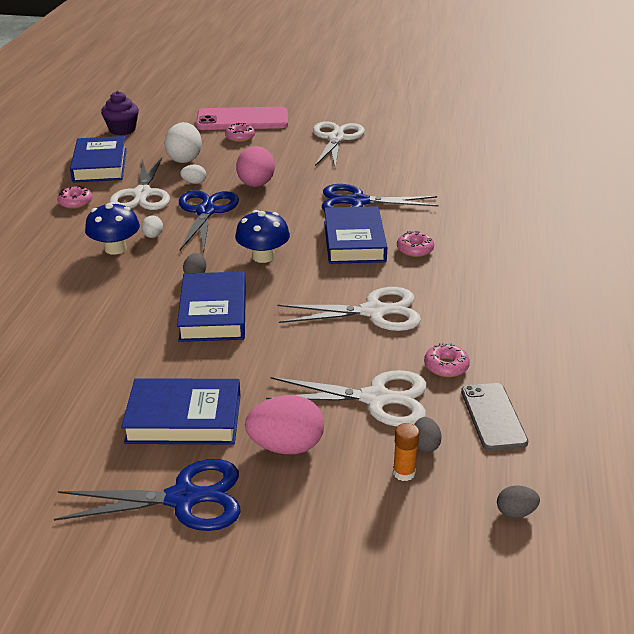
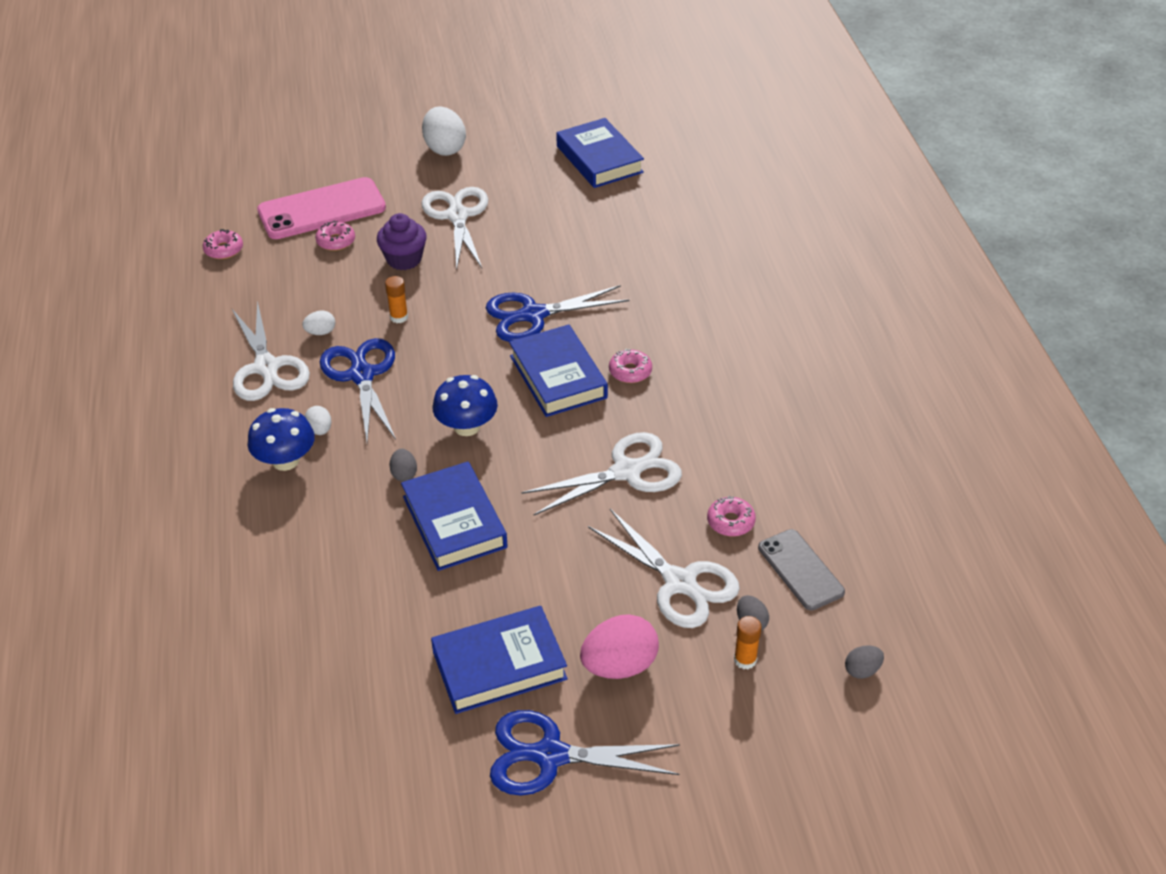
camera: 20 degrees left, 10 degrees up
(75, 202) = (189, 401): pink donut -> pink donut (224, 250)
(100, 165) = (181, 332): blue book -> blue book (599, 159)
(122, 130) = (172, 263): purple cupcake -> purple cupcake (404, 259)
(183, 498) = (550, 756): blue scissors -> blue scissors turned 150 degrees counterclockwise
(185, 159) = (286, 295): white egg -> white egg (445, 148)
(256, 185) = (399, 317): pink egg -> orange glue stick
(376, 399) = (680, 582): white scissors -> white scissors turned 60 degrees clockwise

